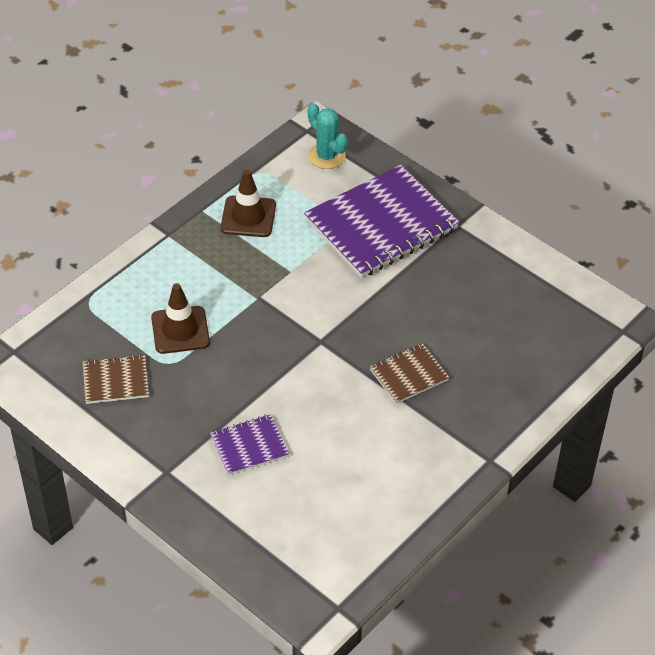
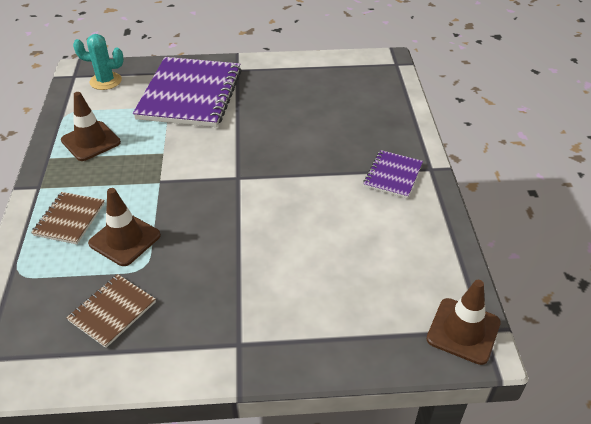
camera: 45 degrees left, 5 degrees down
(249, 446) = (277, 275): purple notebook -> purple notebook (393, 175)
(322, 595) = (463, 331): none -> brown traffic cone
(409, 375) = (319, 158): brown notebook -> brown notebook (69, 219)

